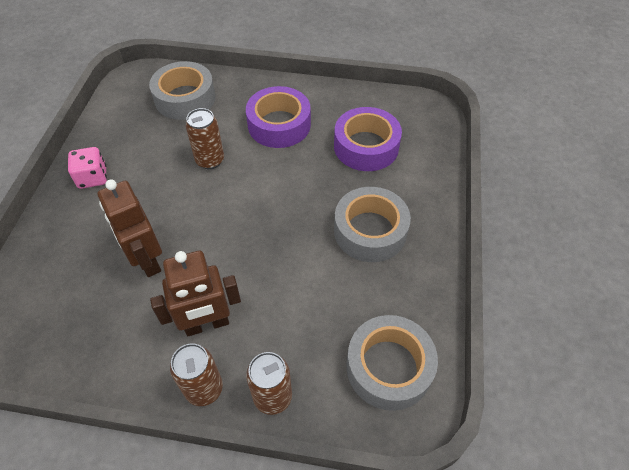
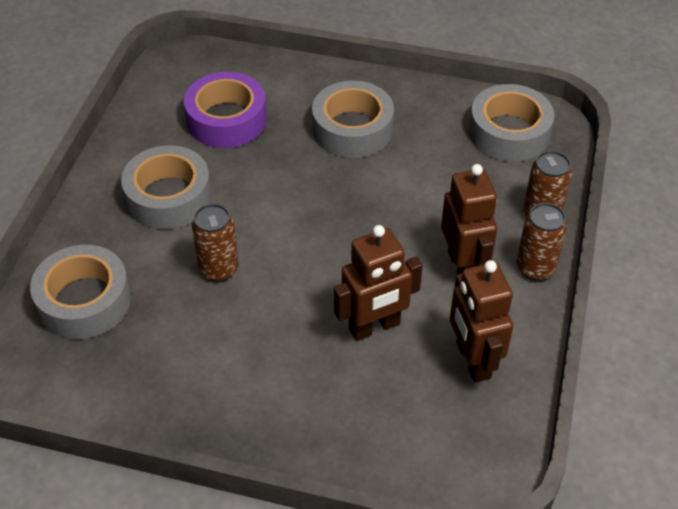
camera: 85 degrees left, 5 degrees down
(93, 178) = (226, 402): pink dice -> none
(104, 333) = (472, 360): none -> brown robot
(279, 125) = (168, 197): purple tape -> grey tape

